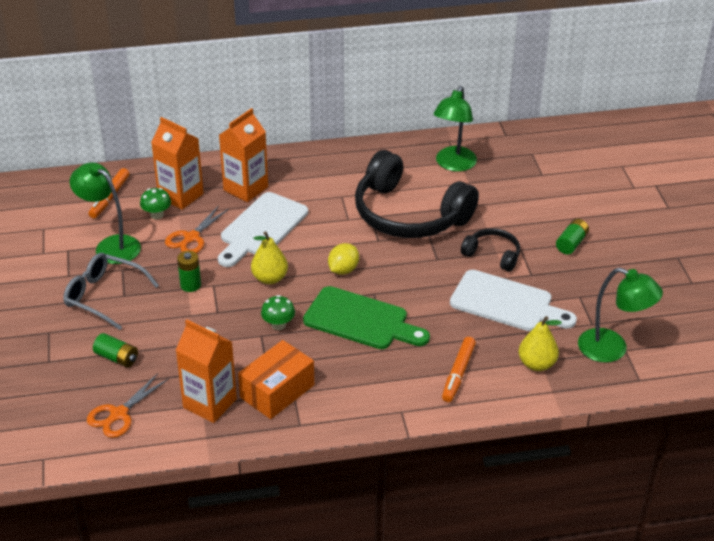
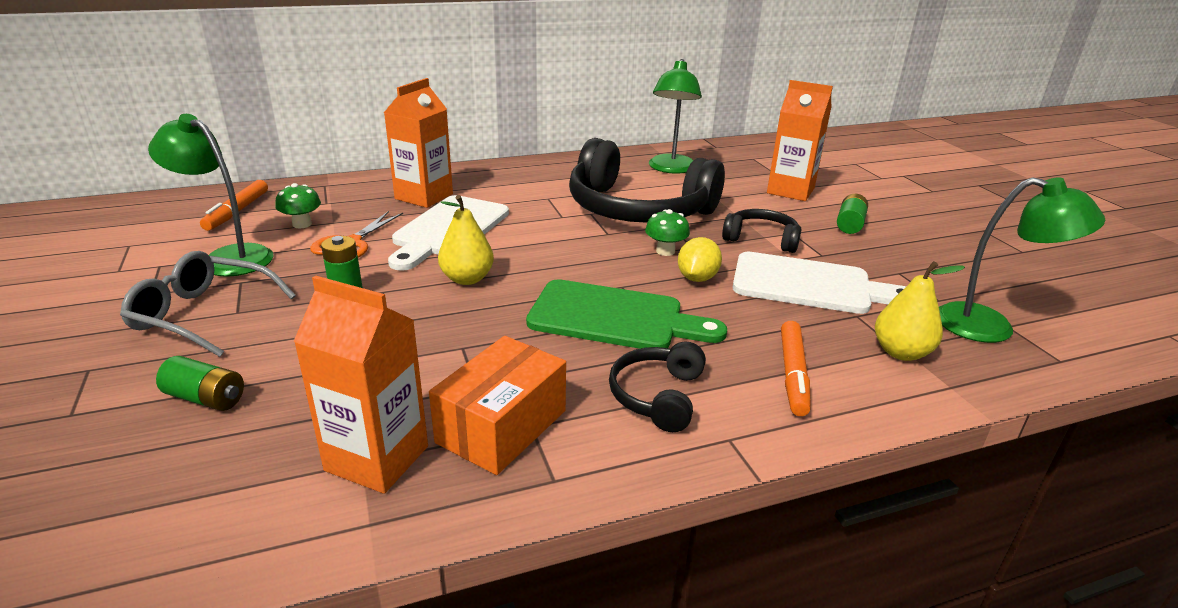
camera: 10 degrees left, 10 degrees down
(118, 414) = (187, 497): orange scissors -> none
(180, 196) = (337, 206): orange carton -> orange carton (790, 191)
(278, 325) = (488, 331): green mushroom -> green mushroom (665, 251)
(343, 270) = (571, 264): yellow lemon -> yellow lemon (697, 278)
(370, 380) = (657, 396): none -> black headphones

